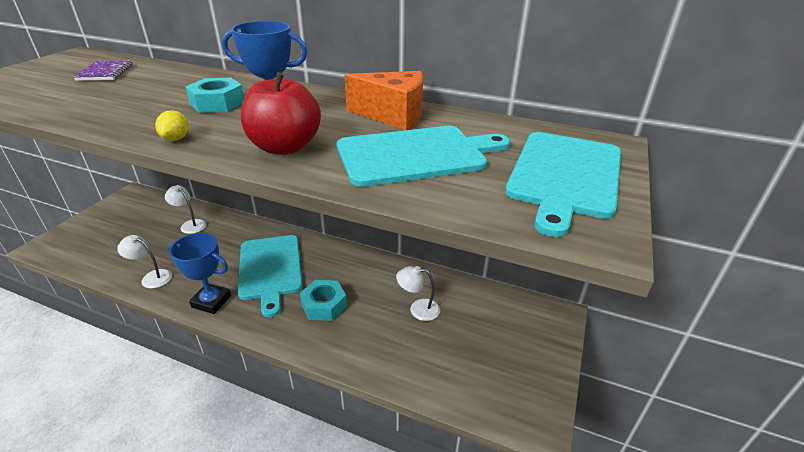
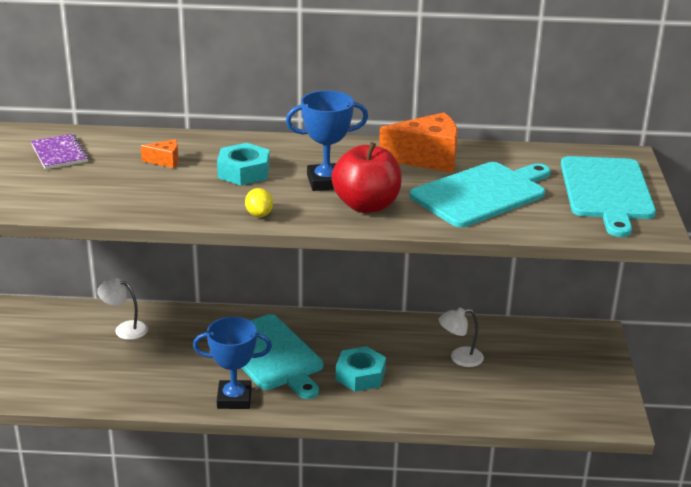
camera: 20 degrees left, 5 degrees down
(152, 277) = (139, 392): white lamp -> none
(170, 87) = (165, 161): none -> orange cheese

